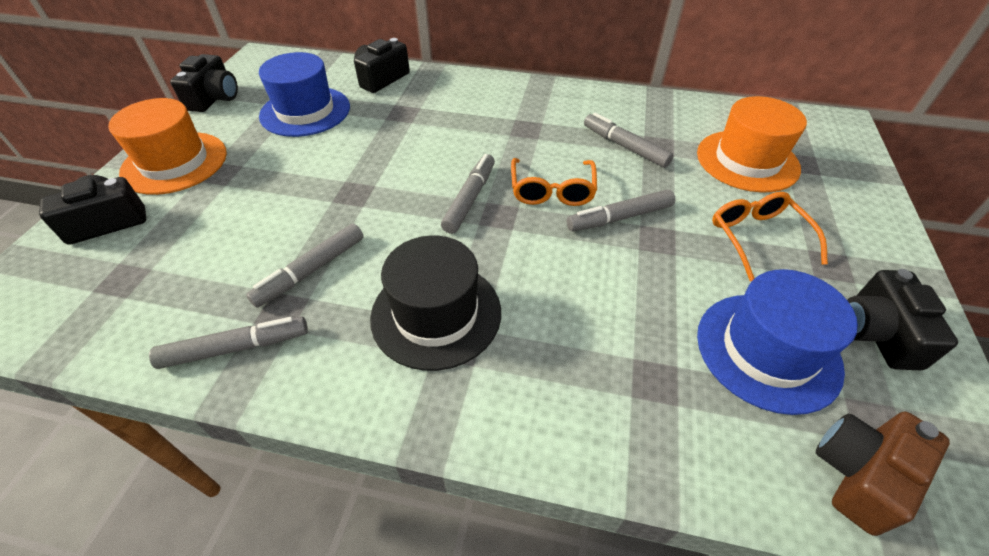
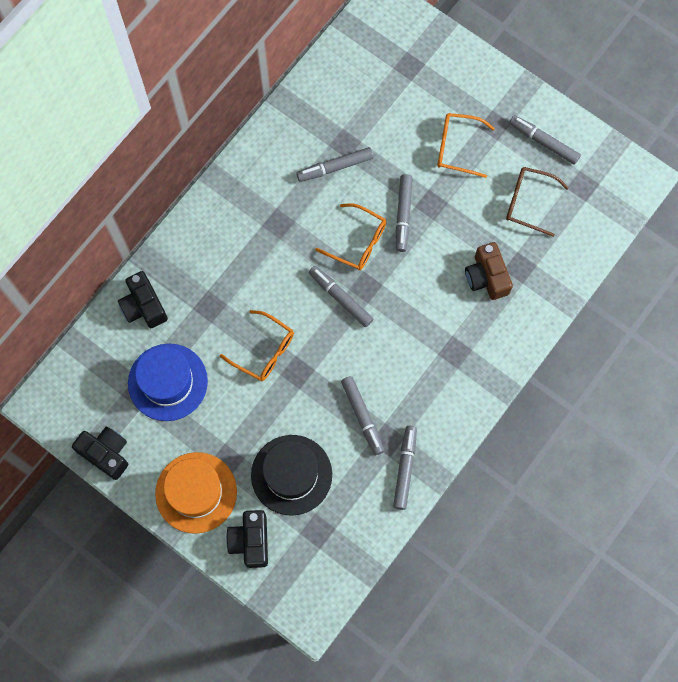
camera: 65 degrees left, 25 degrees up
(369, 161) = (264, 351): none -> orange glasses
(436, 314) = (429, 356): black hat -> black hat (291, 475)
(747, 160) = (389, 98): orange hat -> none
(767, 351) = (528, 202): blue hat -> brown glasses
(859, 475) = (599, 213): brown camera -> brown camera (487, 277)
(876, 333) = (543, 142): black camera -> grey marker

